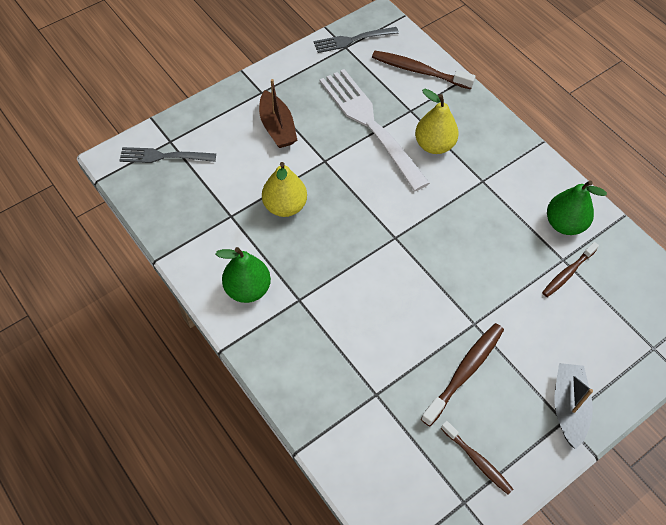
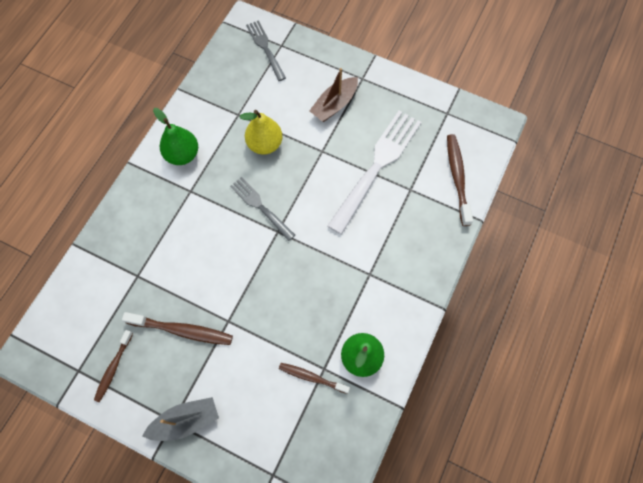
camera: 65 degrees right, 10 degrees up
(352, 40) = (458, 114): grey fork -> grey fork (260, 207)
(434, 145) = (384, 222): yellow pear -> none

